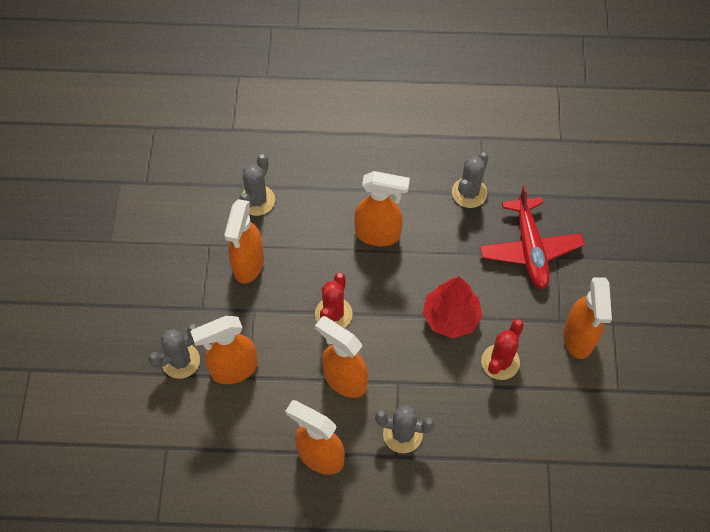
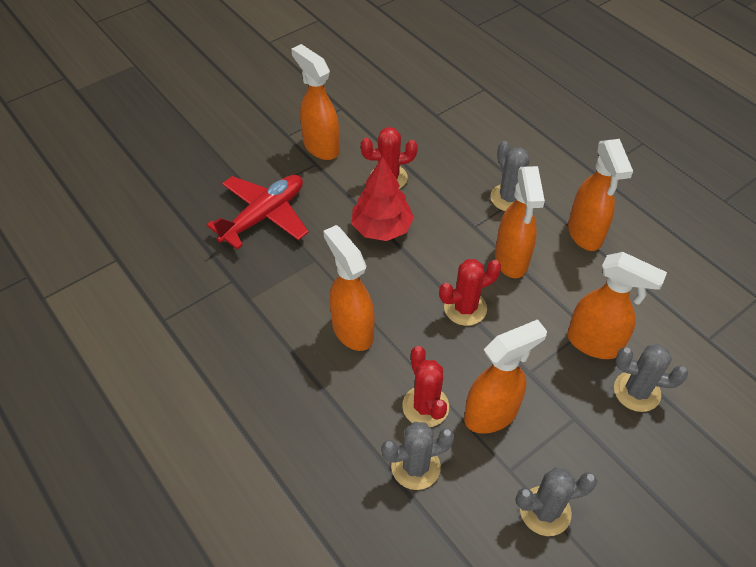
camera: 130 degrees left, 10 degrees down
(287, 234) = (425, 406): none -> red cactus
(469, 193) = (240, 290): grey cactus -> grey cactus (545, 511)
(578, 338) = (321, 147): orange spray bottle -> orange spray bottle turned 90 degrees counterclockwise

